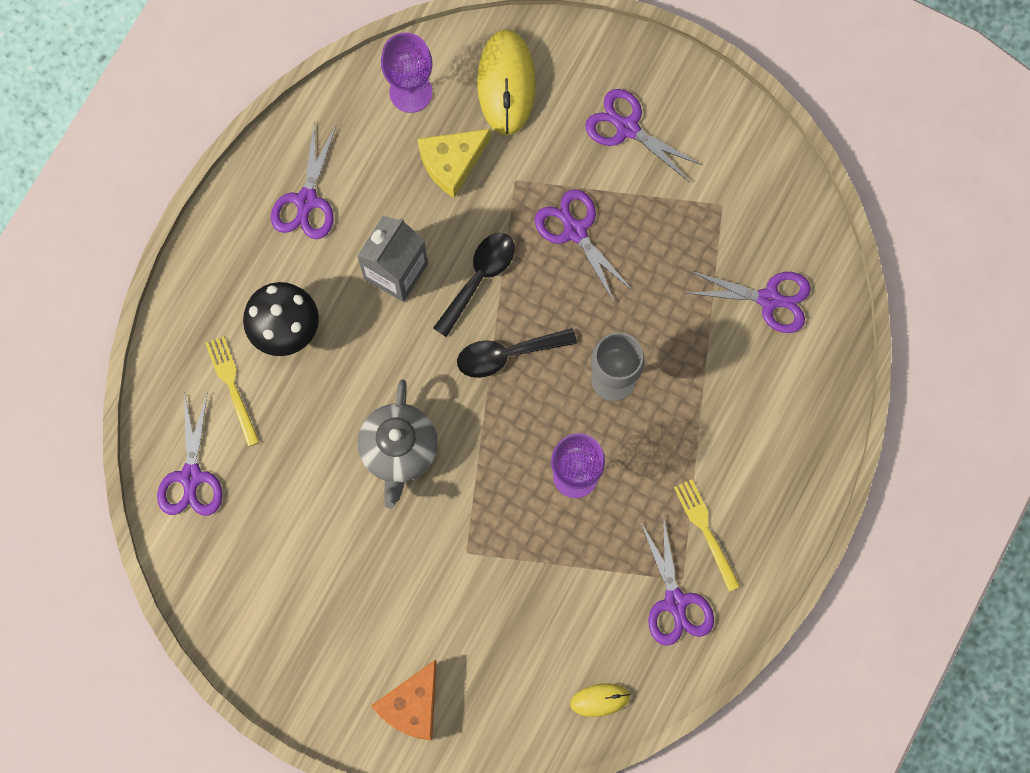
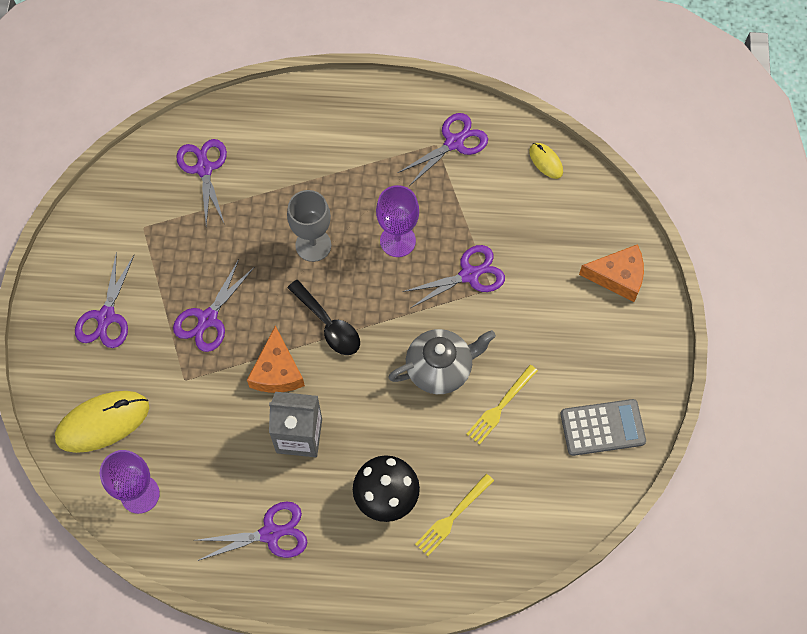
camera: 115 degrees left, 10 degrees down
(191, 477) = (539, 513): purple scissors -> purple scissors (469, 275)
(247, 591) = (602, 427): none -> grey calculator
(452, 162) = (189, 434): yellow cheese -> none
(479, 278) = (277, 371): black spoon -> orange cheese
(706, 530) = (394, 143): yellow fork -> yellow fork (500, 406)

